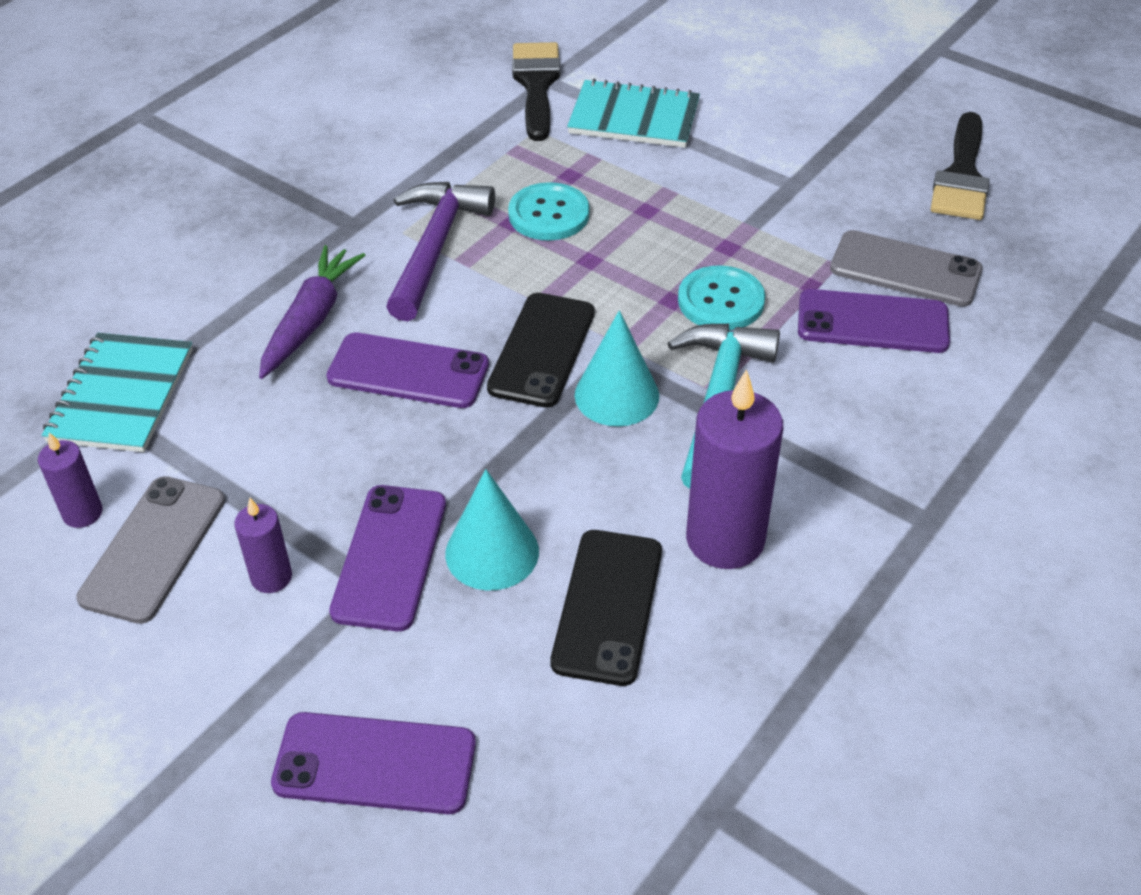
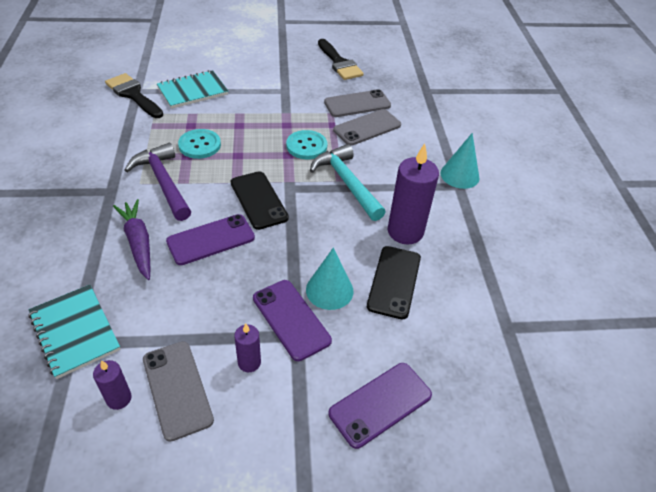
camera: 45 degrees left, 0 degrees up
(608, 606) = (394, 282): black phone -> black phone turned 45 degrees clockwise
(616, 395) = (308, 201): turquoise cone -> turquoise cone (459, 175)
(872, 322) = (367, 128): purple phone -> grey phone

